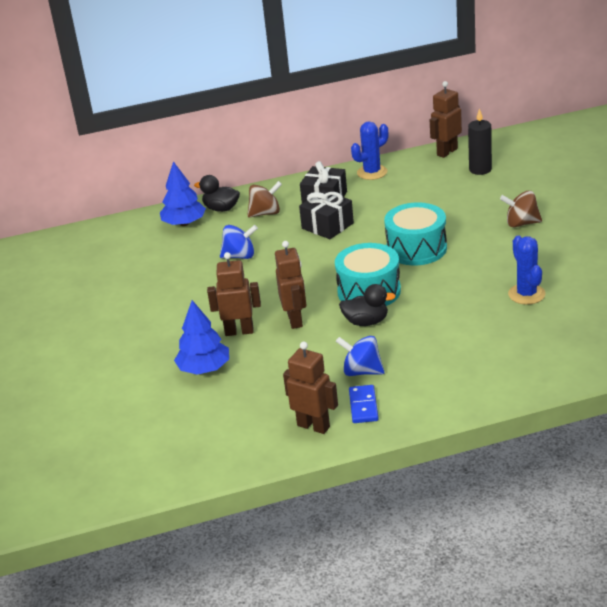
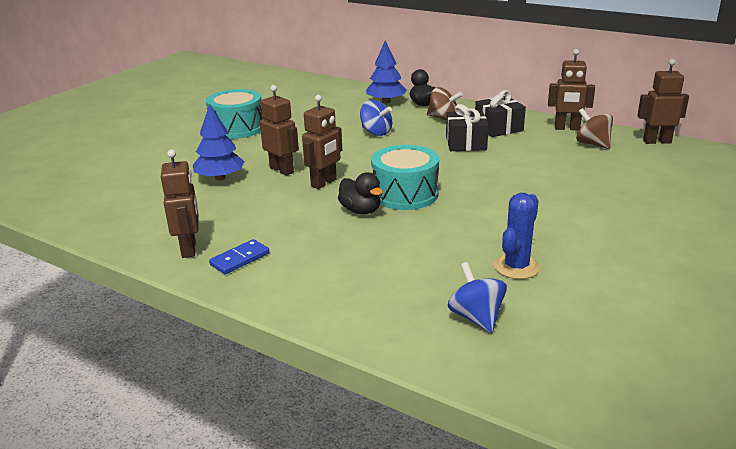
camera: 45 degrees right, 5 degrees down
(362, 371) = (288, 238): blue spinning top -> blue spinning top (476, 317)
(372, 172) = (567, 128): blue cactus -> brown robot
(416, 248) = (497, 187): turquoise drum -> turquoise drum (237, 128)
(480, 169) = (663, 164): black candle -> none
(521, 223) = (622, 216): brown spinning top -> brown spinning top (592, 144)

